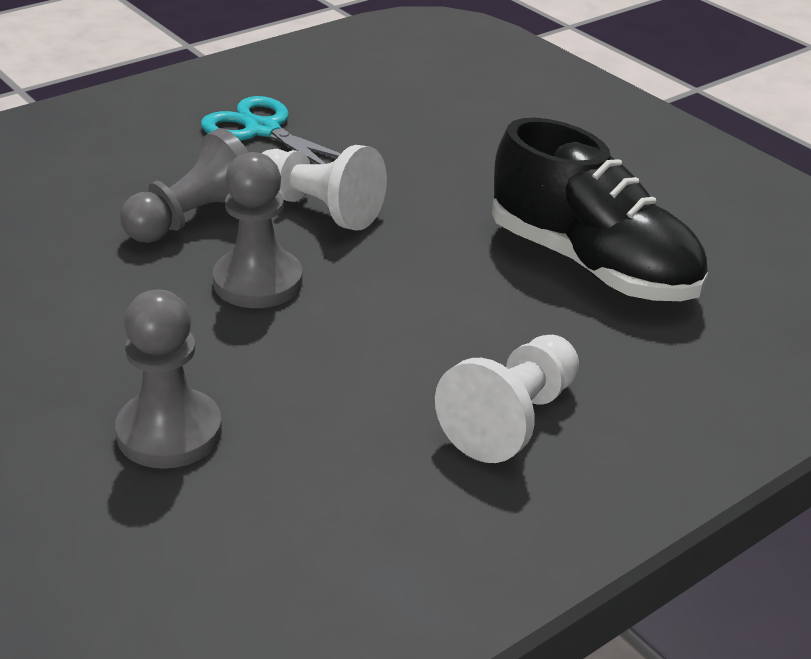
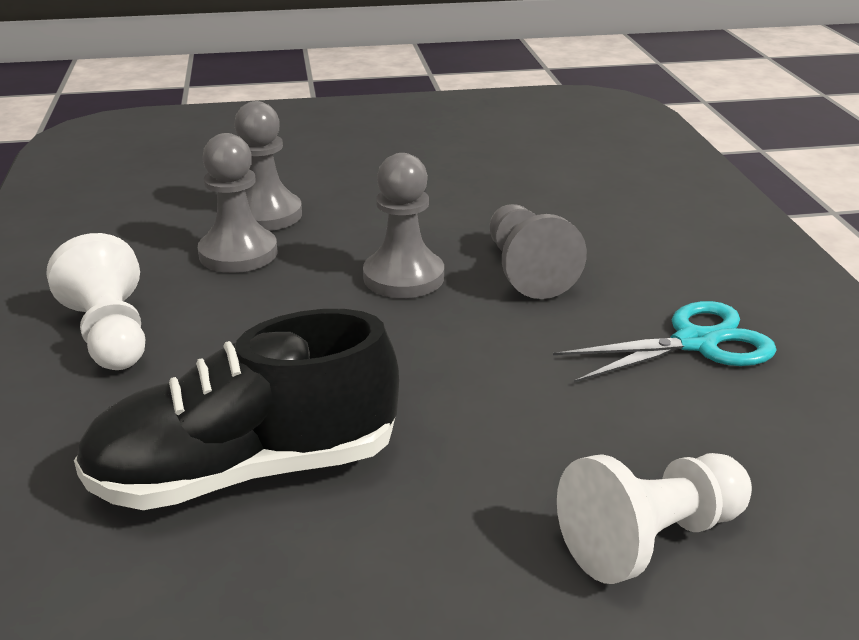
camera: 120 degrees right, 5 degrees down
(286, 409) = (238, 253): none -> grey pawn
(319, 209) = (500, 333): white pawn -> white pawn (651, 539)

